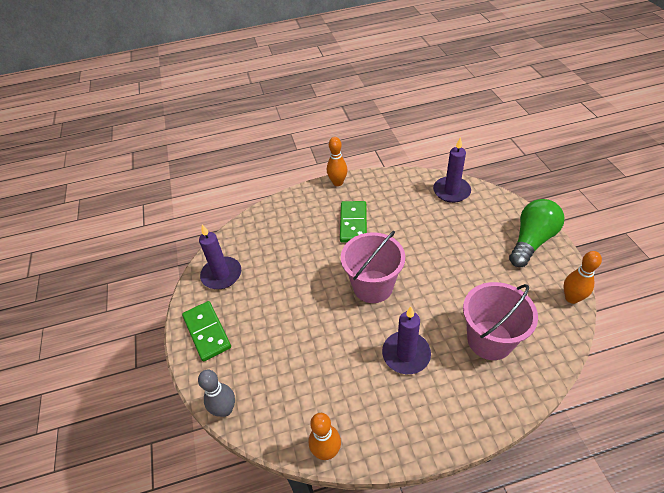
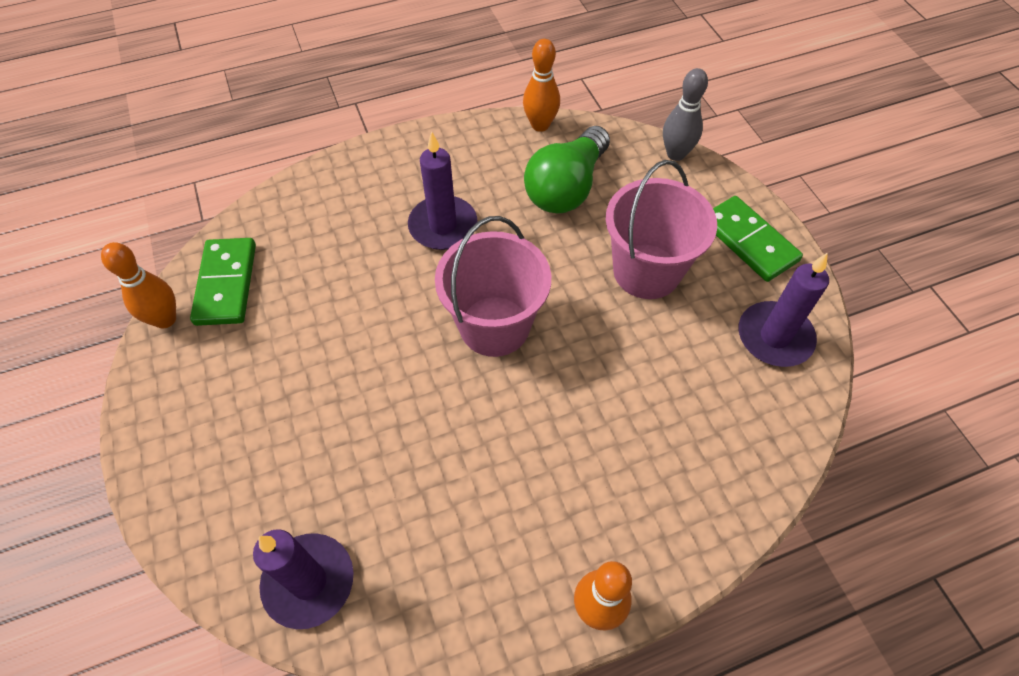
camera: 170 degrees right, 10 degrees up
(353, 223) = (543, 470): green domino -> green domino (226, 284)
(489, 340) = (318, 250): pink bucket -> pink bucket (646, 271)
(531, 241) = (179, 435): green light bulb -> green light bulb (566, 187)

